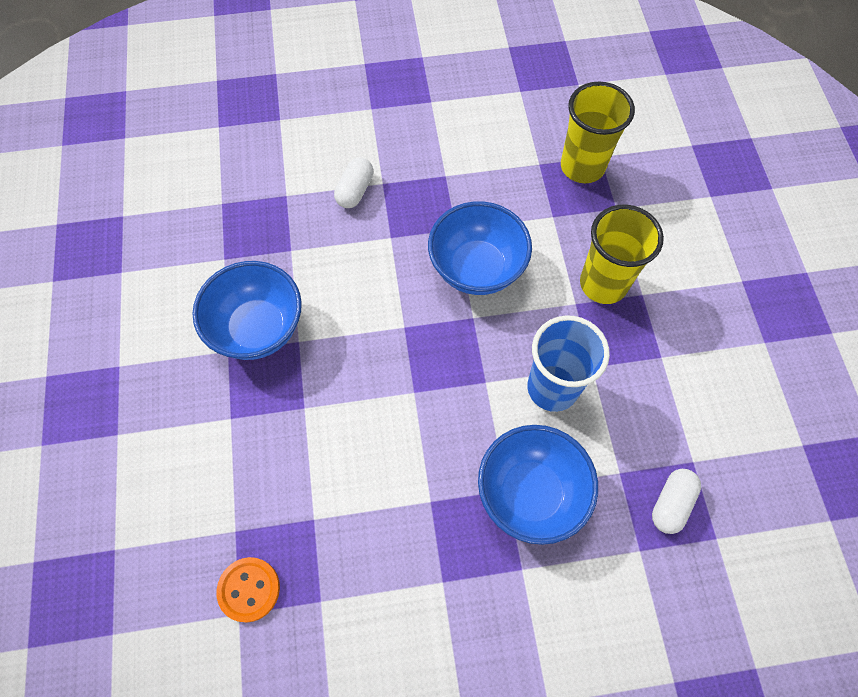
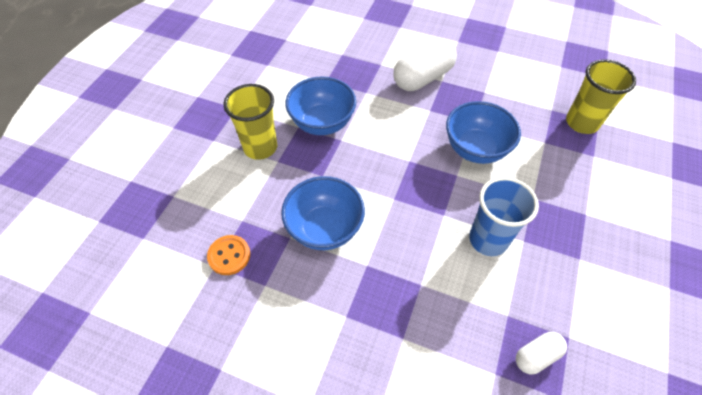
camera: 30 degrees right, 10 degrees down
(355, 190) = (423, 78): white capsule -> white capsule, size x1.89
(530, 493) = (436, 295): blue bowl -> blue bowl (324, 228)
(603, 284) = (560, 195): yellow cup -> yellow cup (260, 147)

